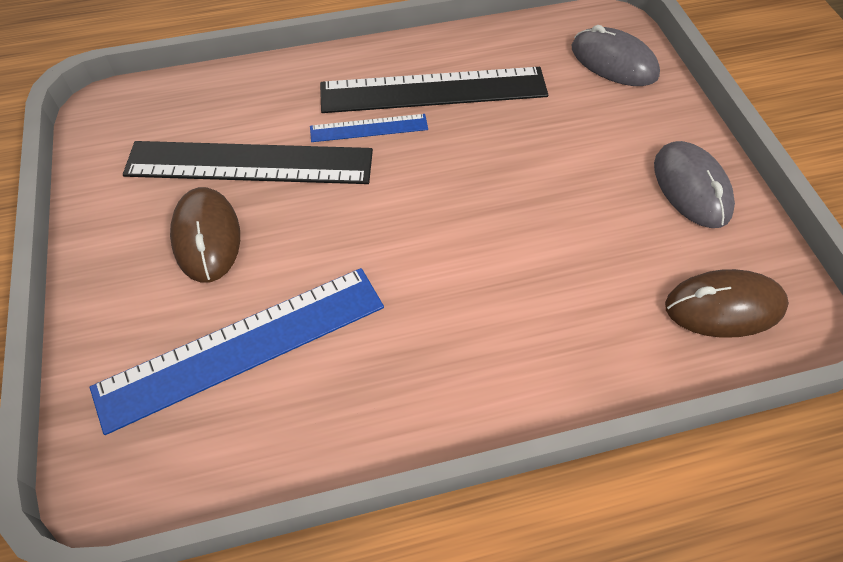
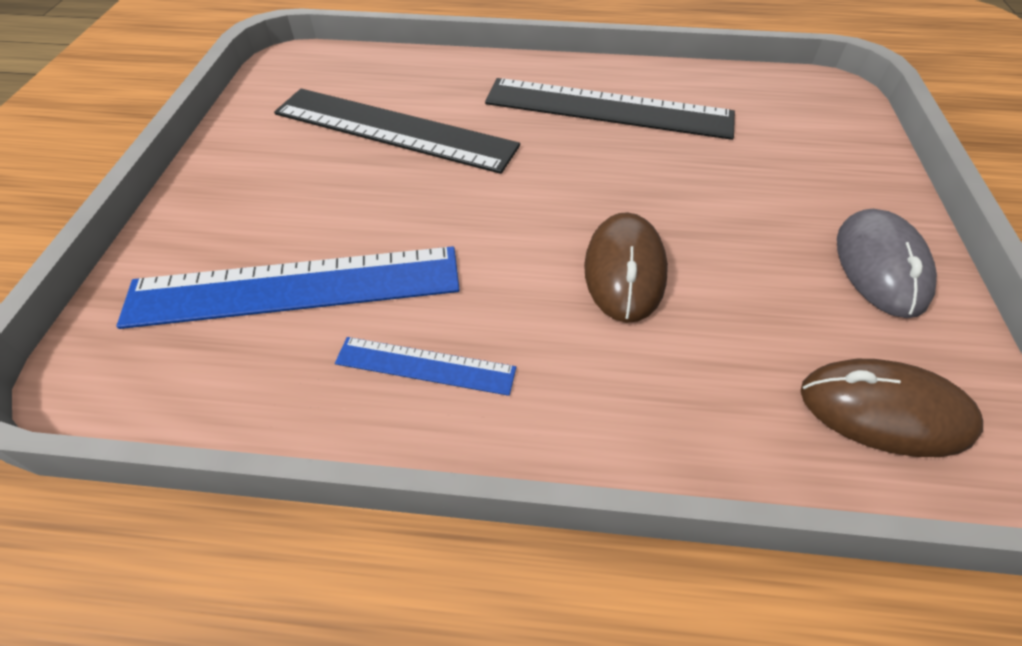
camera: 20 degrees right, 5 degrees down
(206, 237) = (318, 181): brown mouse -> brown mouse (624, 270)
(369, 128) = (526, 126): blue ruler -> blue ruler (425, 366)
(613, 62) = (823, 124): grey mouse -> none

